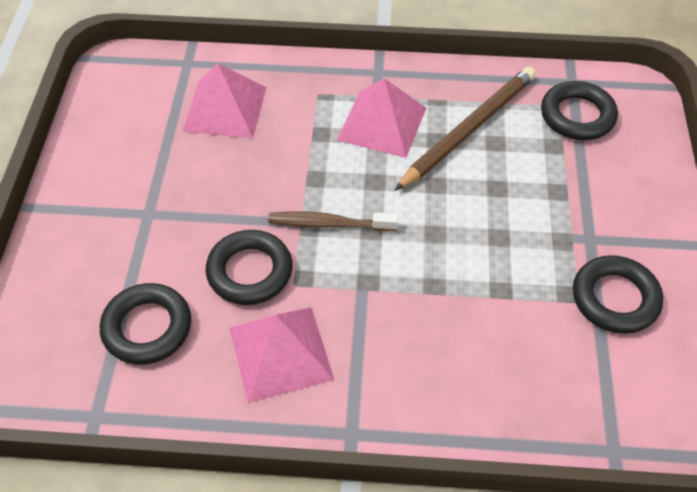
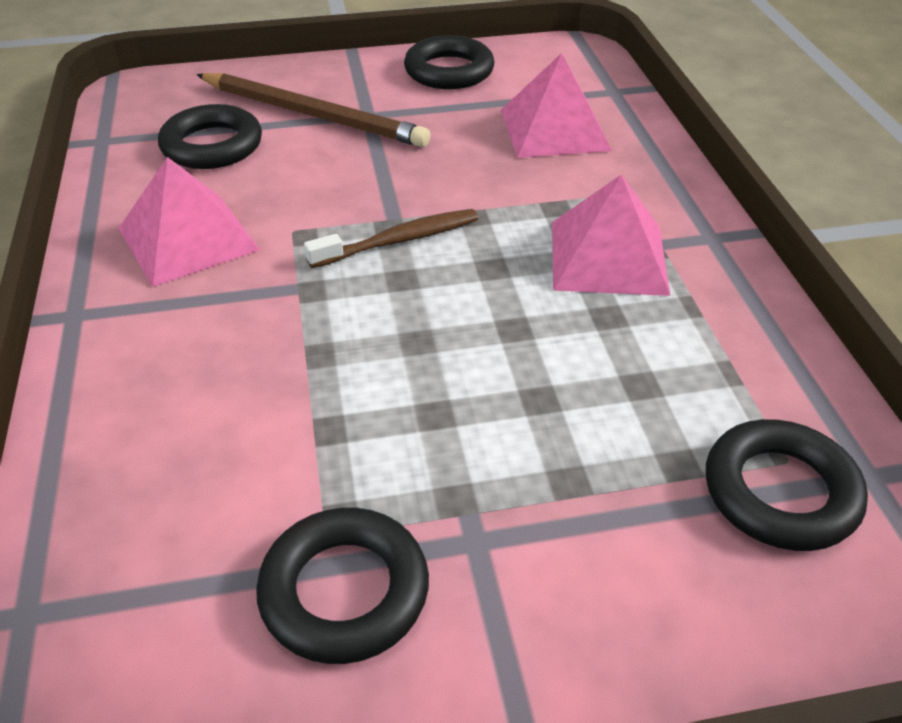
camera: 75 degrees right, 10 degrees down
(250, 272) = (304, 195): black ring -> black ring (449, 71)
(329, 224) = (399, 241): brown toothbrush -> brown toothbrush turned 75 degrees clockwise
(468, 129) = (651, 348): brown pencil -> brown pencil (313, 115)

